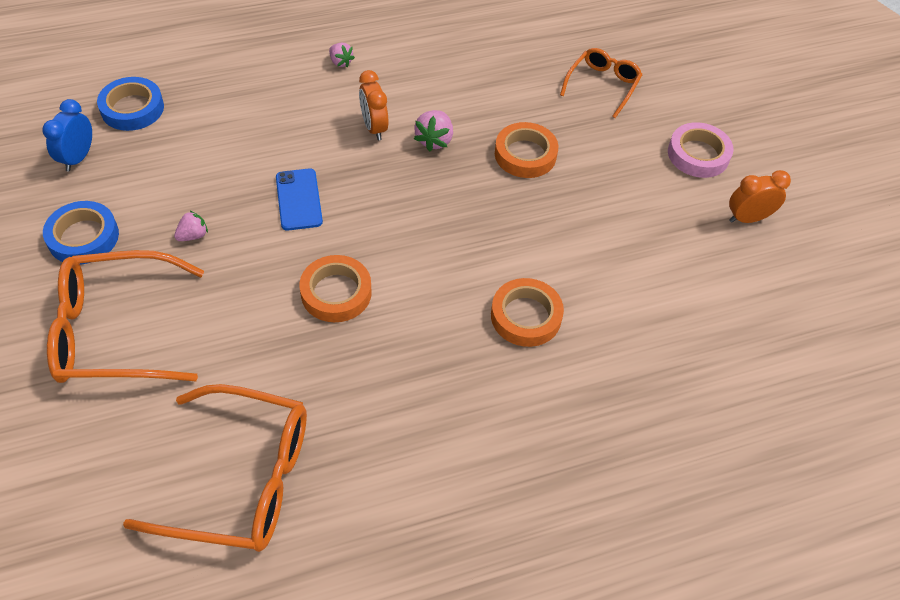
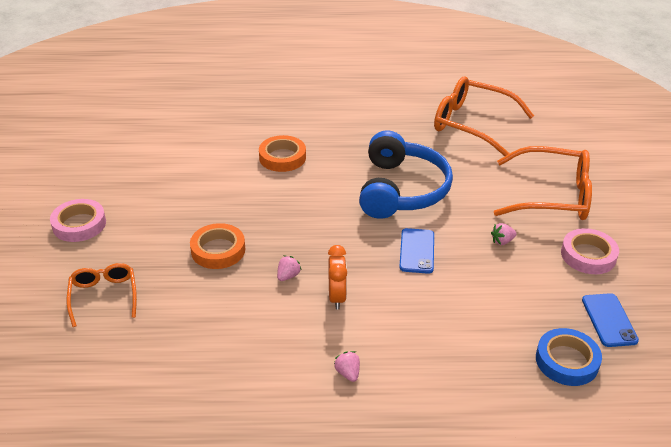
camera: 160 degrees left, 15 degrees down
(78, 158) = (609, 320): blue clock -> blue phone
(83, 237) = (588, 255): blue tape -> pink tape
(336, 293) = (402, 190): orange tape -> blue headphones
(434, 140) = (288, 276): pink strawberry -> pink strawberry, size x0.65
(603, 85) = (104, 296): orange glasses -> orange glasses turned 120 degrees clockwise
(747, 218) = (88, 179): orange clock -> none

